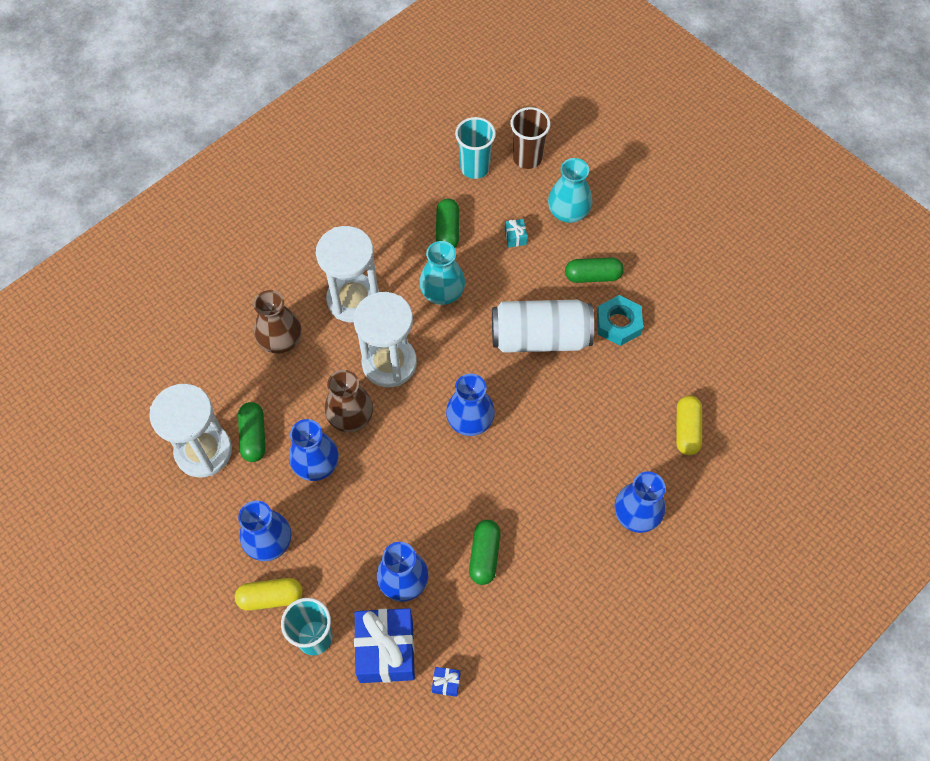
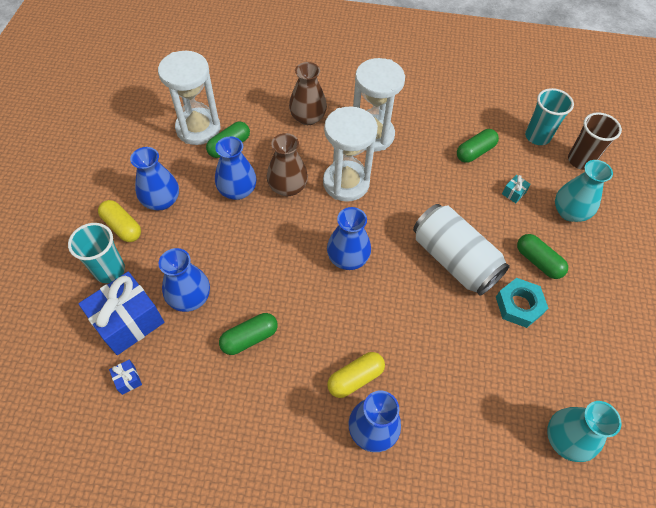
camera: 50 degrees right, 5 degrees down
(442, 292) = (427, 178): turquoise vase -> turquoise vase (566, 439)
(686, 430) = (480, 420): yellow capsule -> yellow capsule (355, 378)

